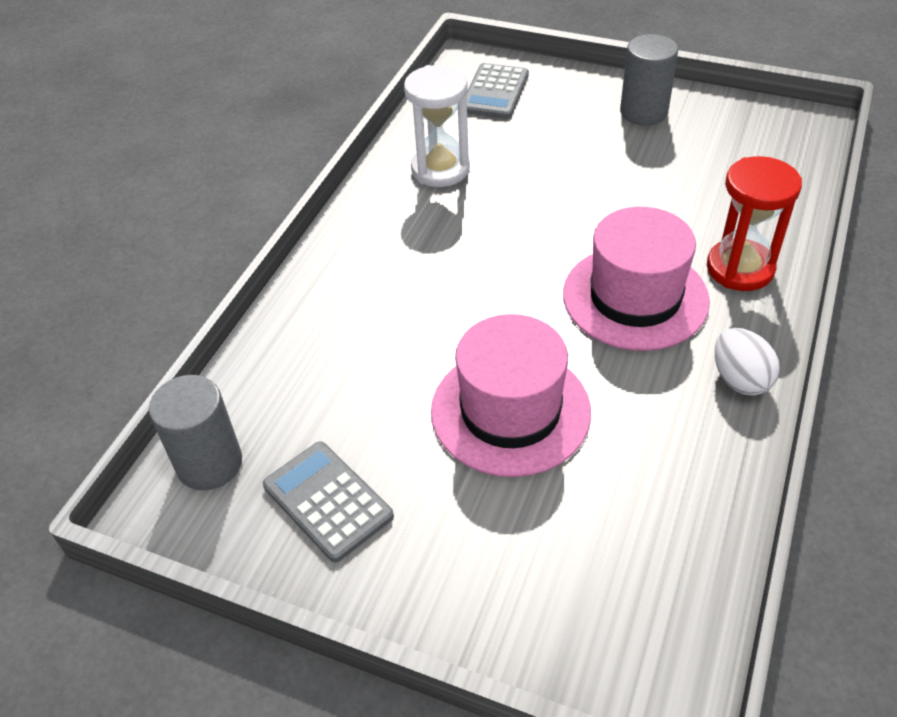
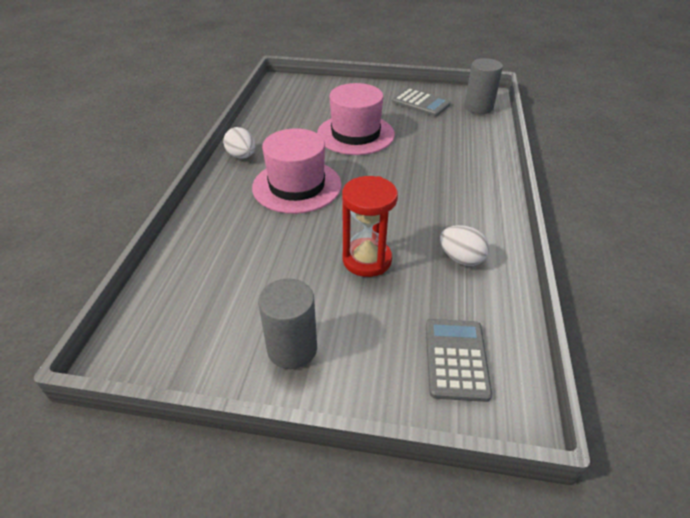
camera: 165 degrees right, 5 degrees down
(440, 169) = (461, 258): white hourglass -> white egg
(740, 268) = (228, 209): red hourglass -> red hourglass (367, 260)

